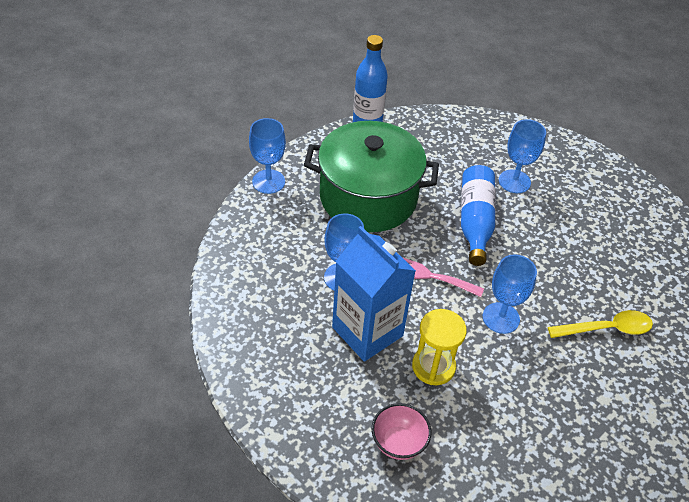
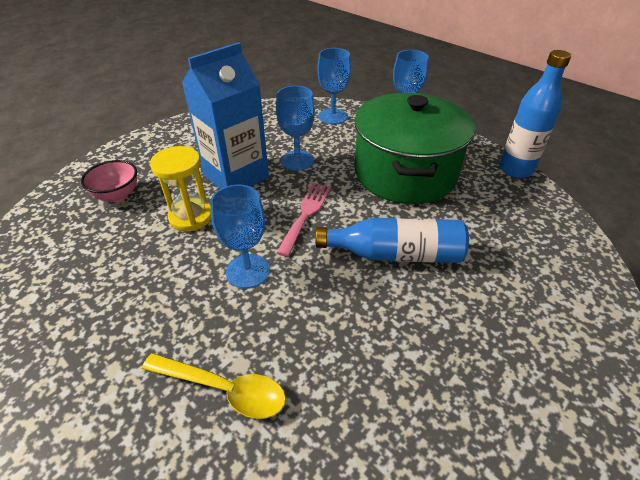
camera: 90 degrees right, 5 degrees down
(514, 181) = (486, 298): blue goblet -> blue goblet (333, 116)
(606, 329) = (224, 389): yellow spoon -> yellow spoon turned 60 degrees counterclockwise

